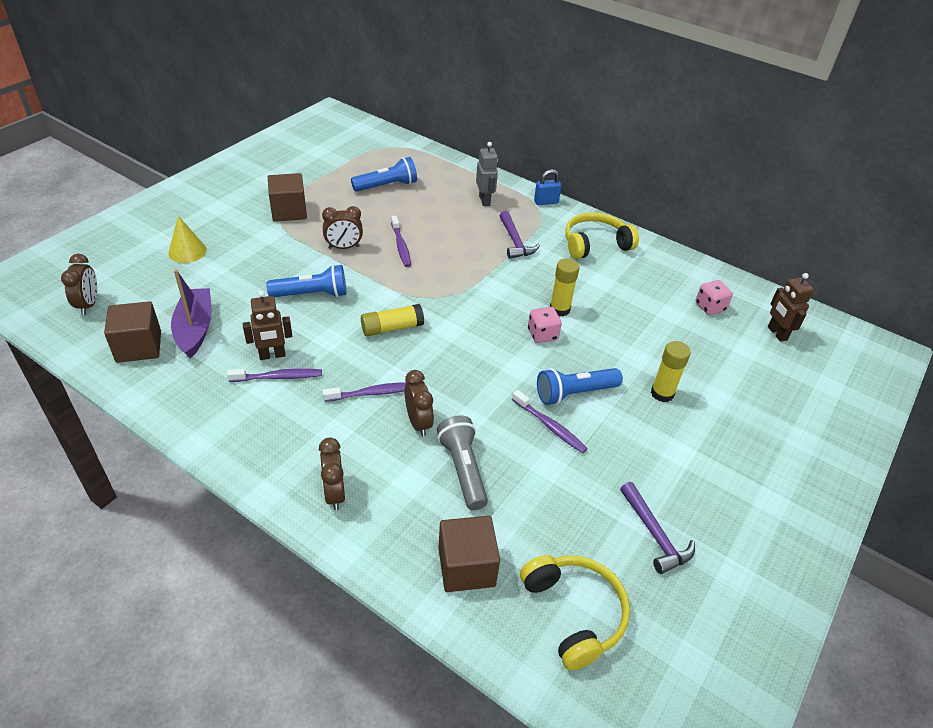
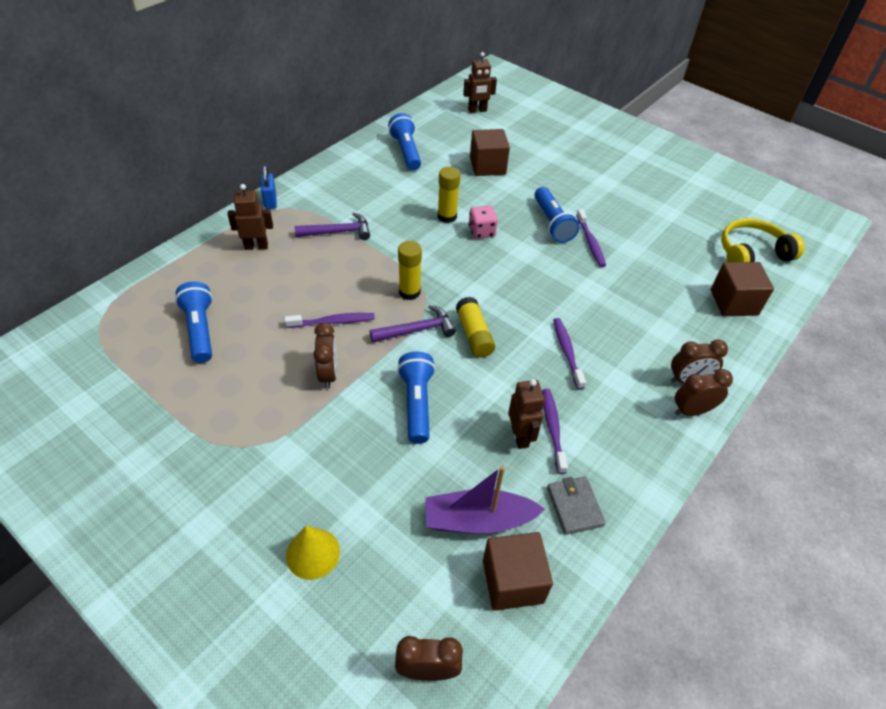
camera: 85 degrees left, 5 degrees up
(195, 386) = (574, 506): none -> grey wallet
(289, 211) = (236, 434): brown cube -> brown cube (487, 166)
(418, 423) = (599, 321): brown clock -> brown clock (691, 411)
(463, 469) = (645, 297): grey flashlight -> none
(485, 200) = (256, 246): grey robot -> brown robot
(549, 426) = (590, 242): purple toothbrush -> purple toothbrush turned 120 degrees clockwise
(595, 244) = (350, 180): yellow headphones -> none
(655, 534) = (680, 207): purple hammer -> purple hammer (417, 330)
(661, 278) = (406, 151): none -> blue flashlight
(662, 393) = (547, 178): yellow glue stick -> yellow glue stick (409, 292)
(710, 307) = (445, 134): pink dice -> none

